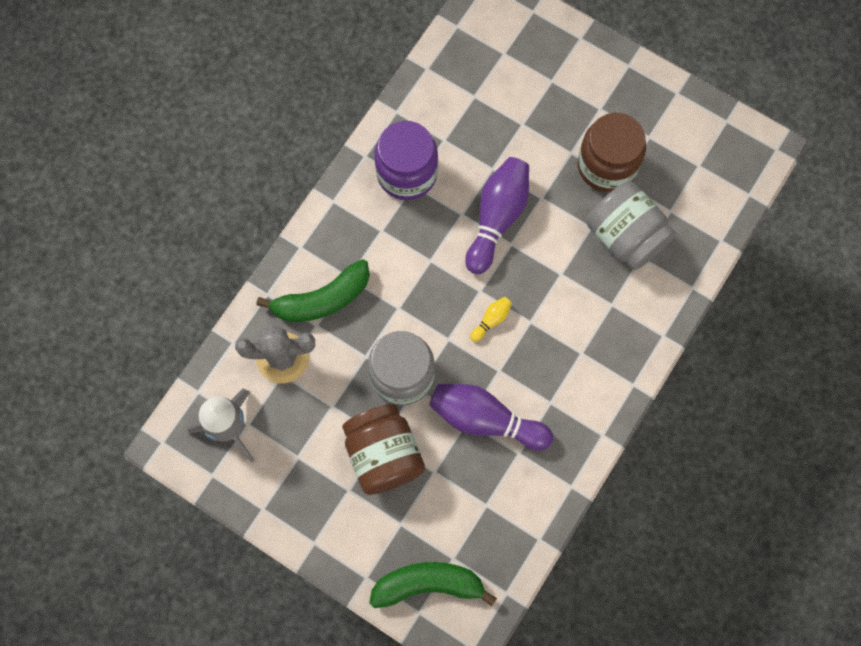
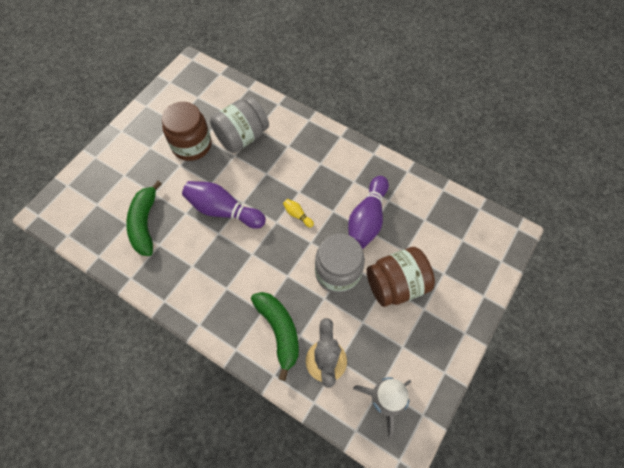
camera: 90 degrees left, 10 degrees down
(407, 173) = (182, 270): purple jar -> none
(428, 584) = (482, 255): green banana -> green banana (145, 223)

